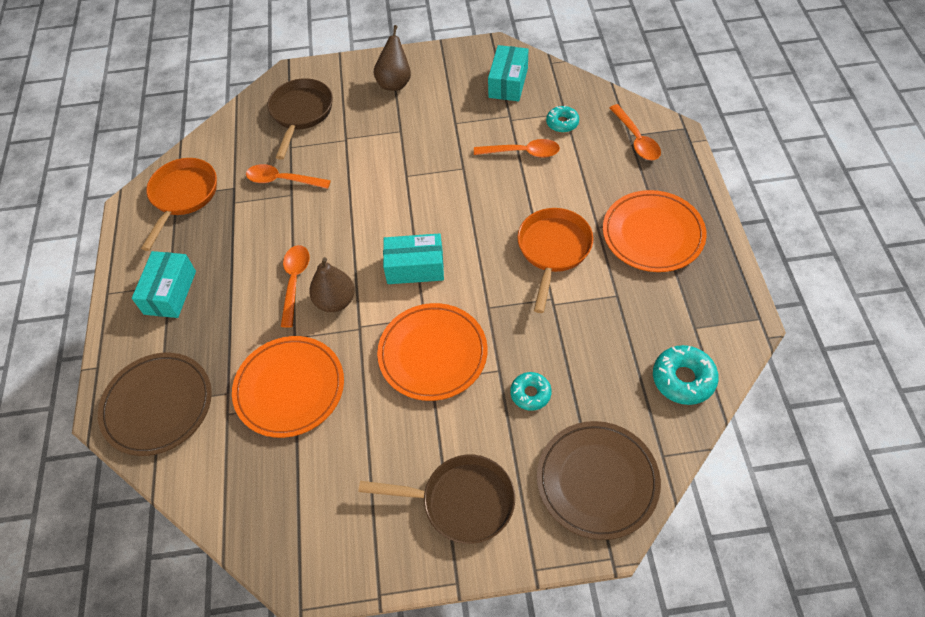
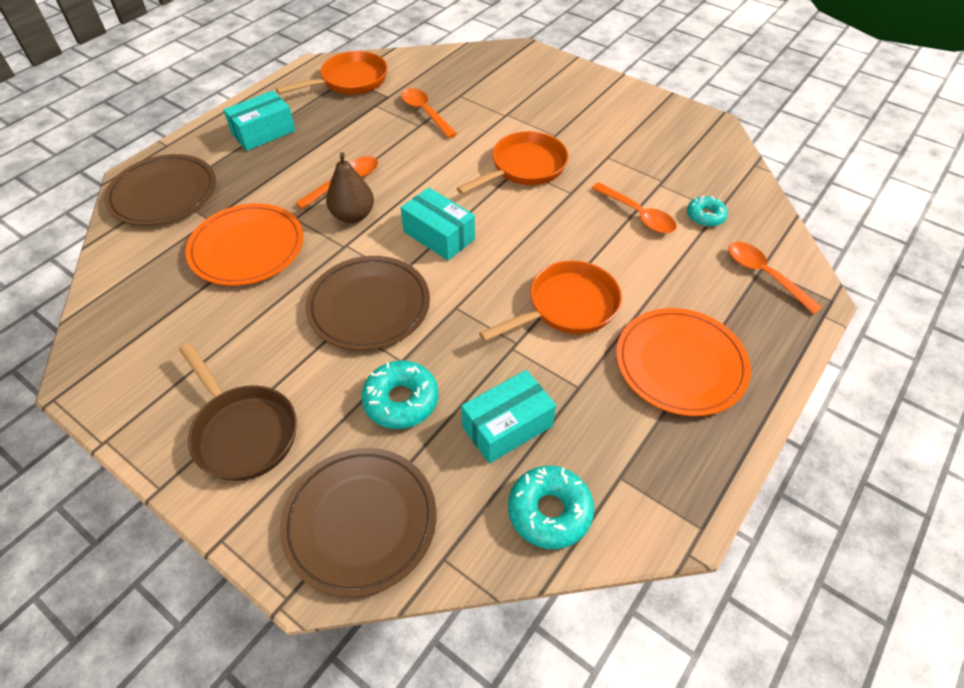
camera: 40 degrees right, 5 degrees down
(301, 114) = (495, 79): brown pan -> none
(395, 83) = (594, 100): brown pear -> none
(410, 172) = (524, 168): none -> orange pan
(433, 354) = (369, 306): orange plate -> brown plate
(508, 83) = (693, 156): turquoise box -> turquoise box (507, 426)
(530, 394) = (401, 400): turquoise donut -> turquoise donut, size x1.55
(636, 139) = (765, 275): orange spoon -> orange spoon turned 120 degrees clockwise

